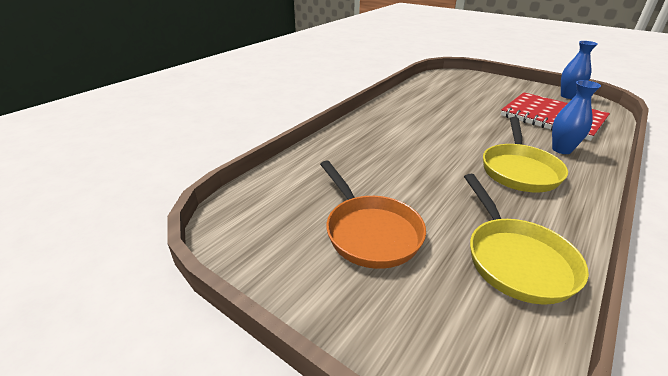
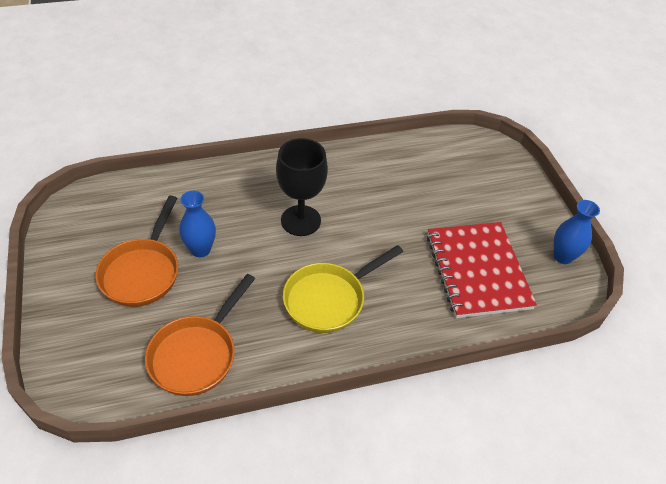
camera: 35 degrees right, 15 degrees up
(423, 142) = (300, 220): none -> black goblet
(515, 259) = (197, 354): yellow pan -> orange pan
(561, 149) = (408, 307): blue vase -> blue vase (200, 249)

